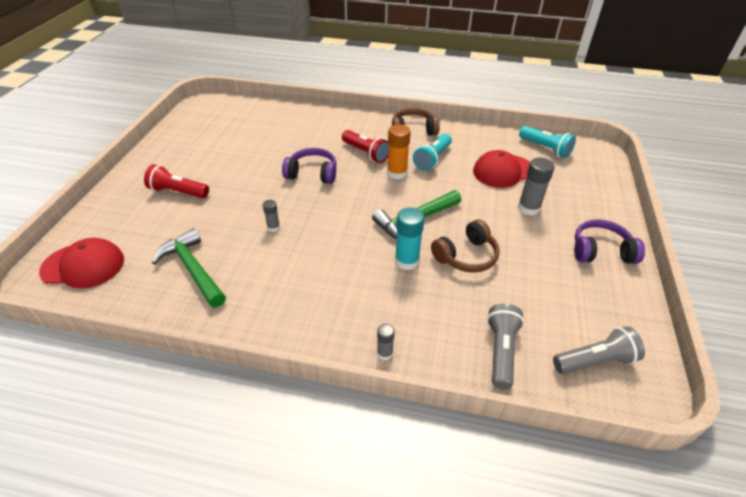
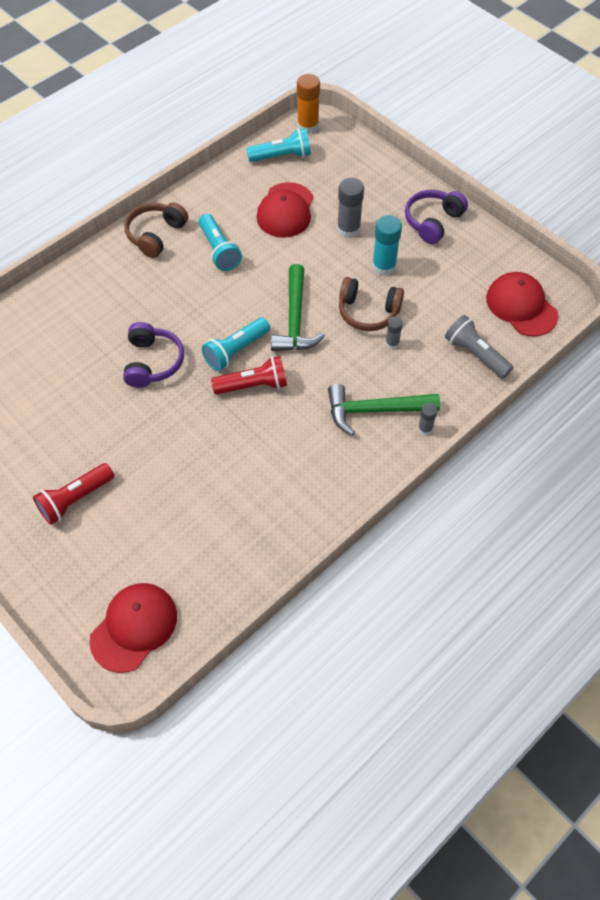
camera: 55 degrees left, 15 degrees up
(193, 269) = (218, 529): green hammer -> green hammer (374, 410)
(273, 227) = (211, 436): grey glue stick -> grey glue stick (392, 343)
(312, 174) = (152, 362): purple headphones -> purple headphones turned 135 degrees clockwise
(357, 205) = (236, 351): none -> turquoise flashlight
(366, 153) = (158, 298): red flashlight -> red flashlight (253, 385)
(397, 173) = (215, 292): orange glue stick -> orange glue stick (308, 126)
(407, 261) = (341, 356): turquoise glue stick -> turquoise glue stick (384, 266)
(466, 256) = (368, 312): brown headphones -> brown headphones turned 105 degrees clockwise
(594, 361) = (521, 306): grey flashlight -> red cap

